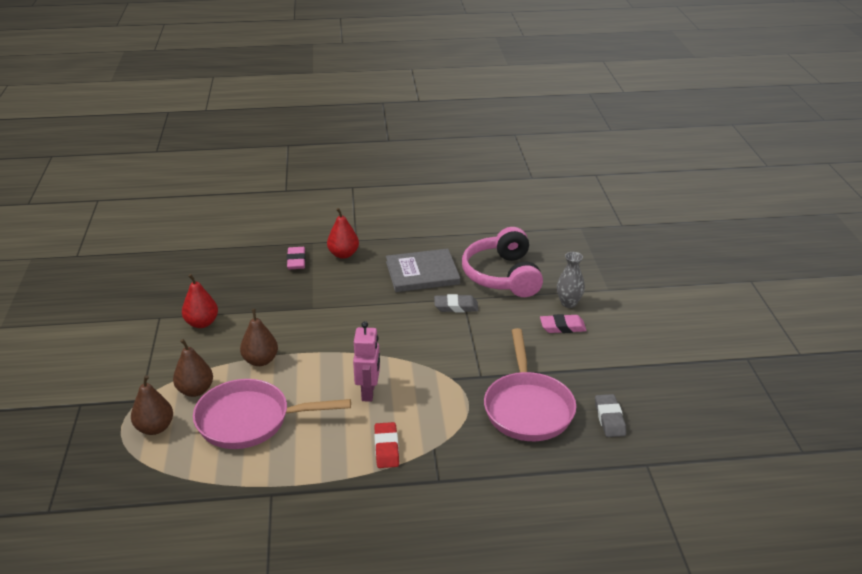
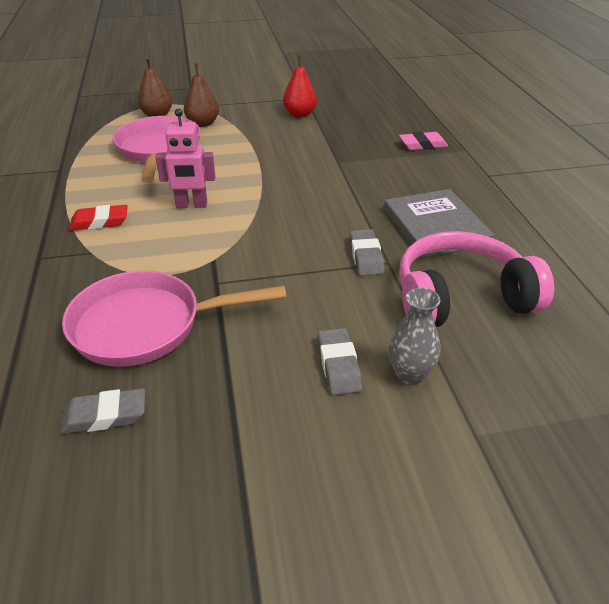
camera: 85 degrees right, 5 degrees up
(260, 360) = (245, 145): brown pear -> none
(343, 254) = (450, 170): red pear -> none
(562, 327) = (338, 365): pink eraser -> grey eraser

